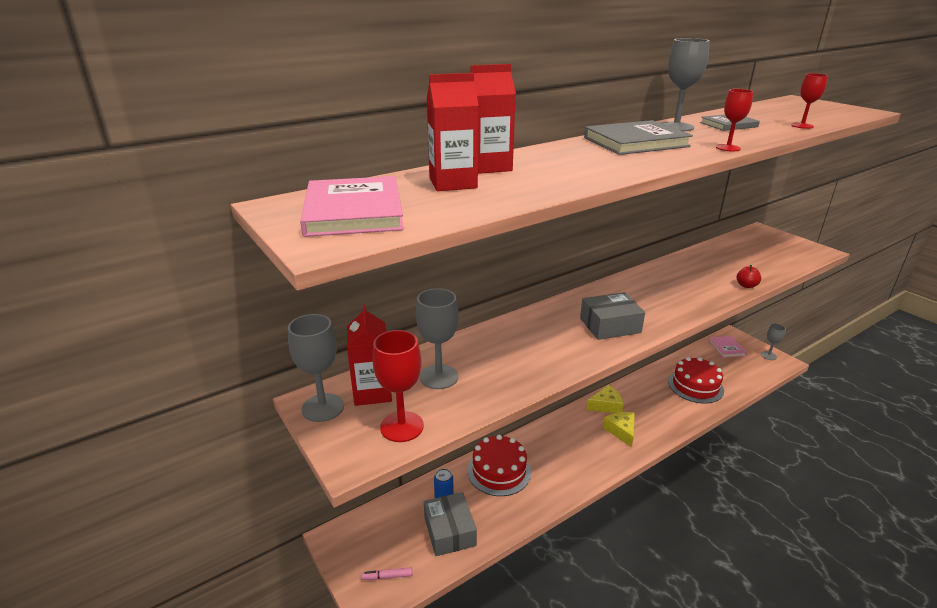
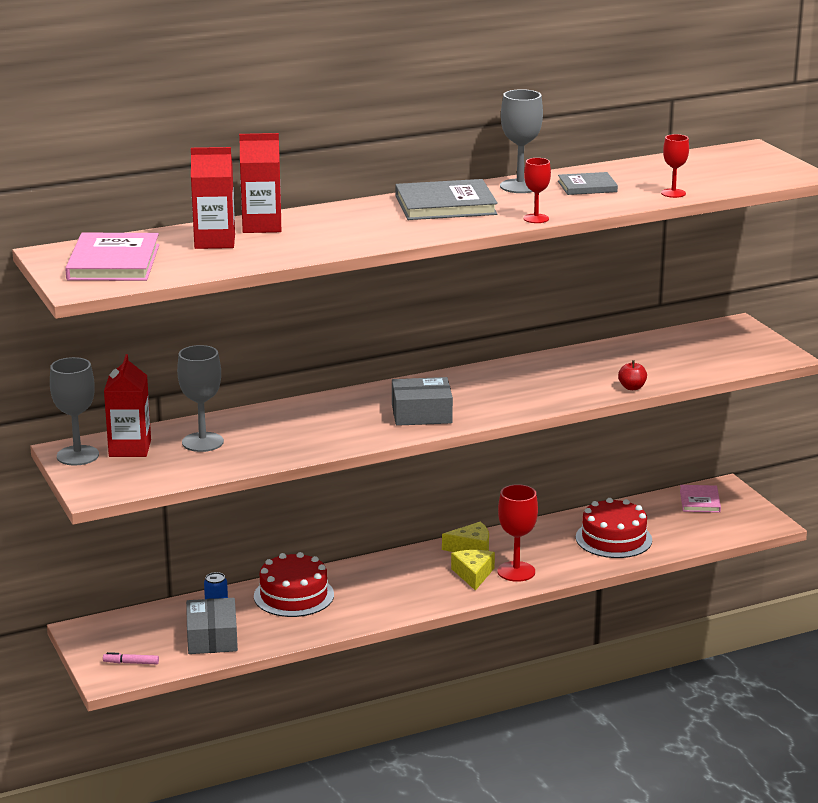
camera: 10 degrees right, 5 degrees down
(402, 426) = (149, 475): red goblet -> red goblet (516, 571)
(768, 355) = (755, 515): grey goblet -> none

